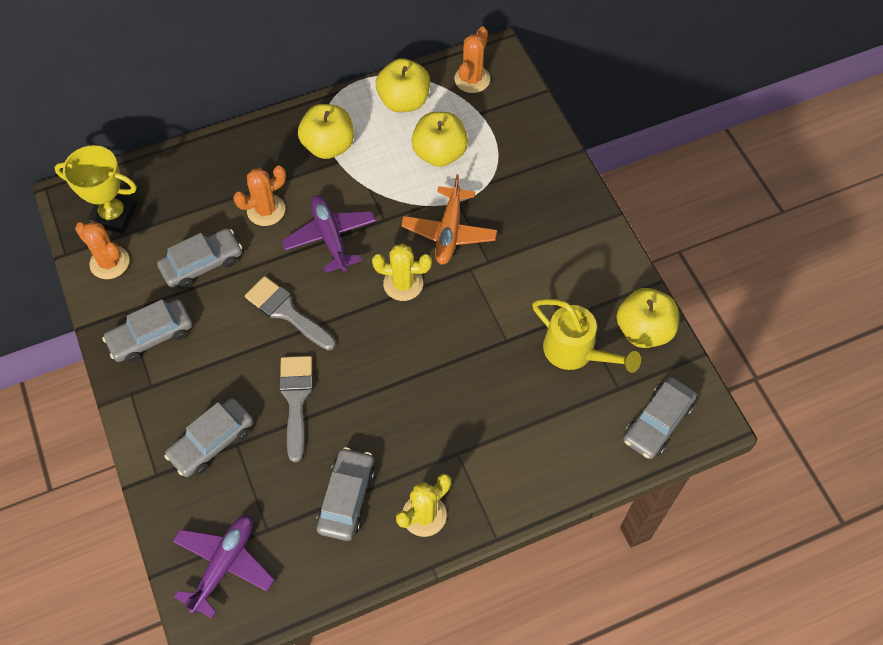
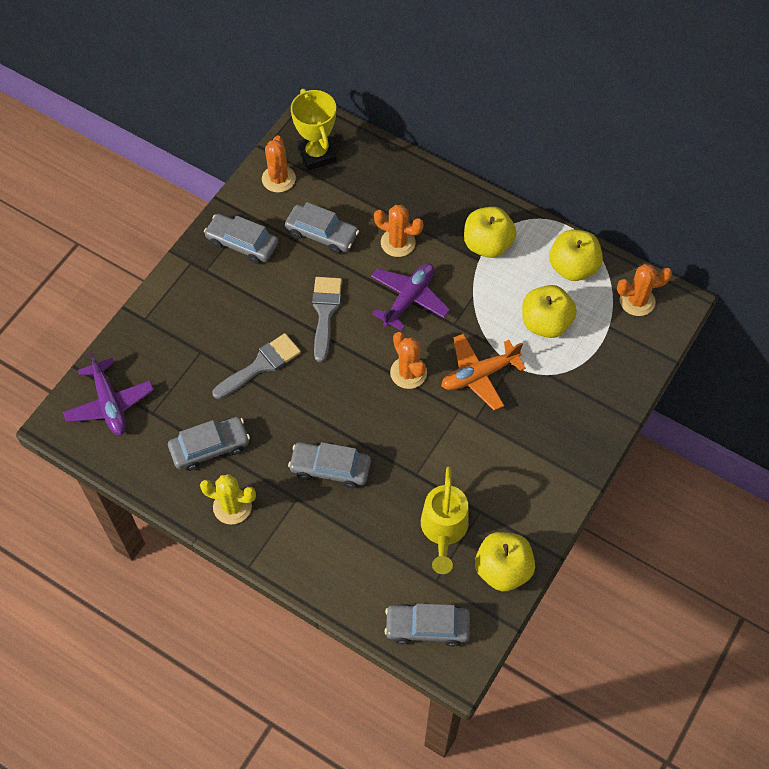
camera: 55 degrees right, 0 degrees up
(212, 442) = (191, 335): grey car -> grey car (330, 468)
(224, 565) = (110, 403): purple plane -> purple plane turned 75 degrees clockwise
(403, 284) = (408, 373): yellow cactus -> orange cactus

